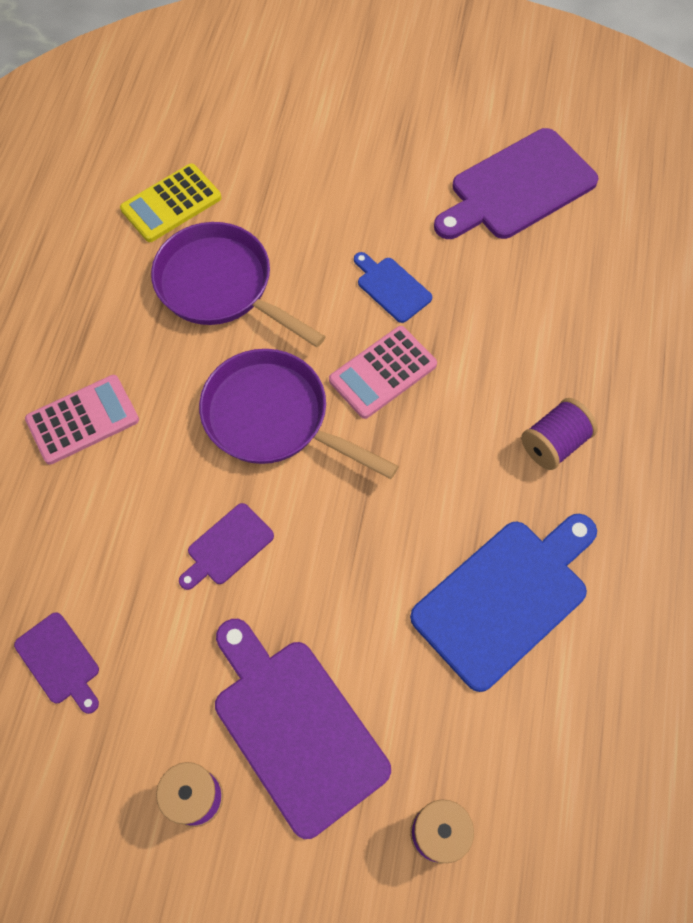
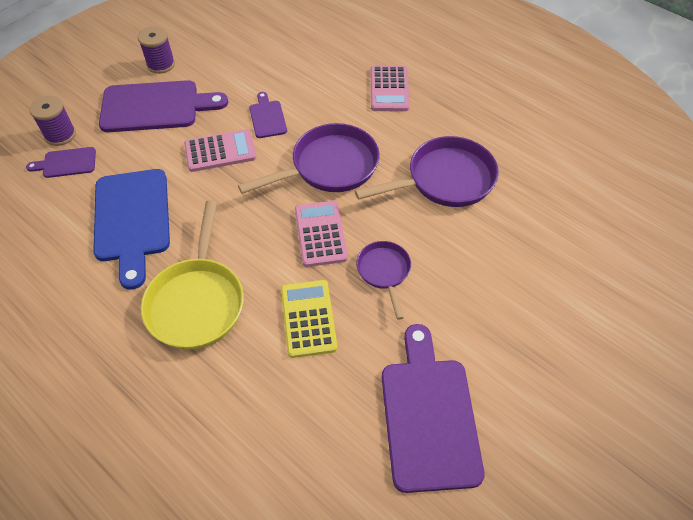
camera: 120 degrees right, 10 degrees down
(60, 661) = (262, 43): purple cutting board -> purple cutting board (66, 163)
(171, 204) = (533, 181): yellow calculator -> yellow calculator (308, 318)
(327, 568) = (220, 151): none -> pink calculator
(391, 288) = (384, 272): blue cutting board -> purple pan
(554, 443) = (197, 301): purple spool -> yellow pan

